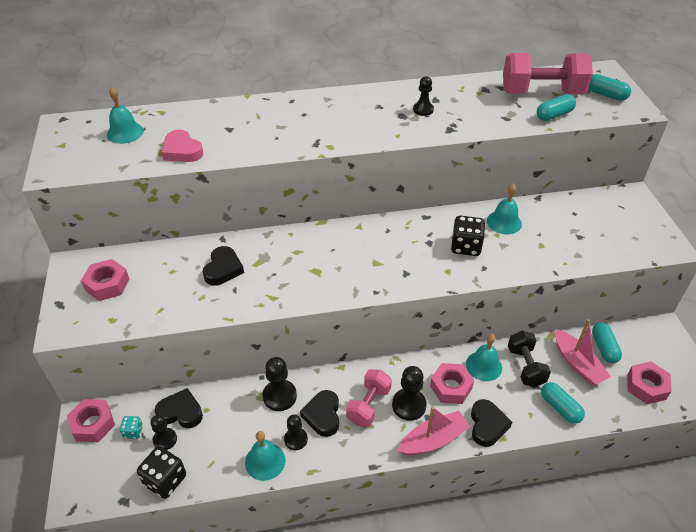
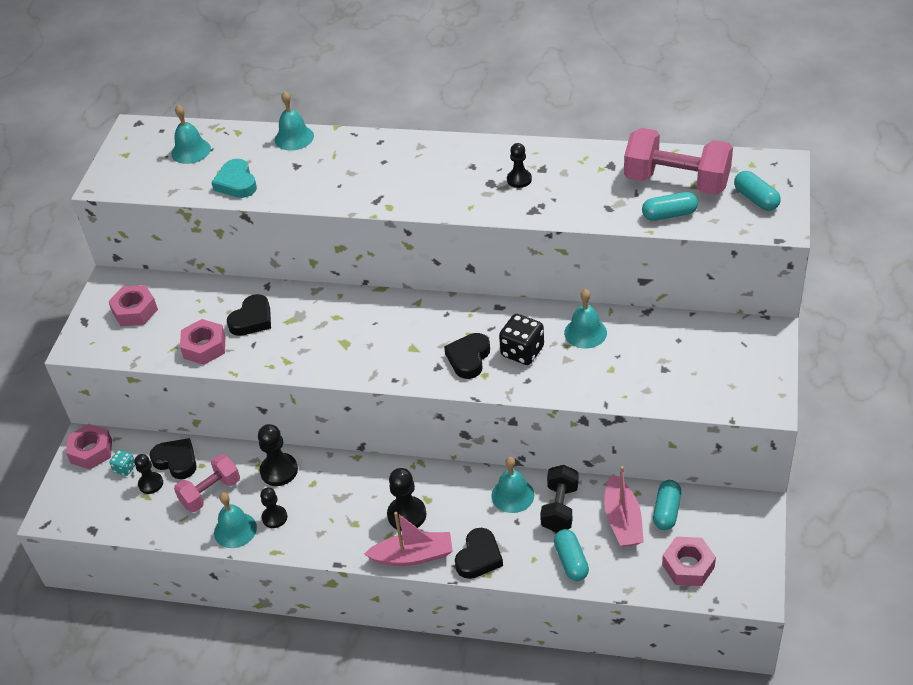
camera: 25 degrees right, 0 degrees up
(165, 480) = (136, 521): black dice -> none
(182, 151) = (236, 183): pink heart -> turquoise heart
(215, 109) = (294, 138): none -> turquoise bell
(323, 415) = (313, 501): black heart -> black heart (468, 358)
(368, 405) = (364, 504): pink dumbbell -> pink dumbbell (210, 493)
(451, 387) = (462, 508): pink nut -> pink nut (204, 347)

